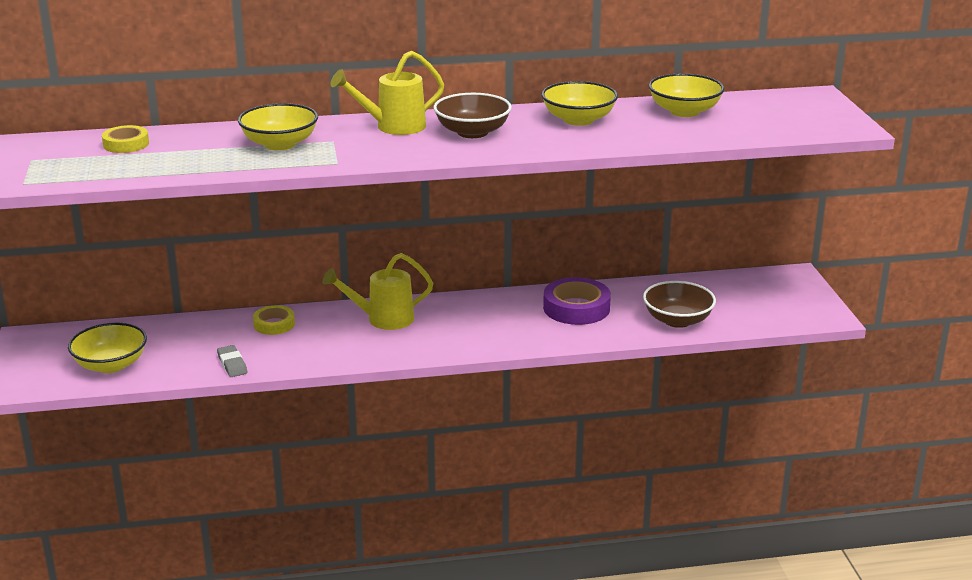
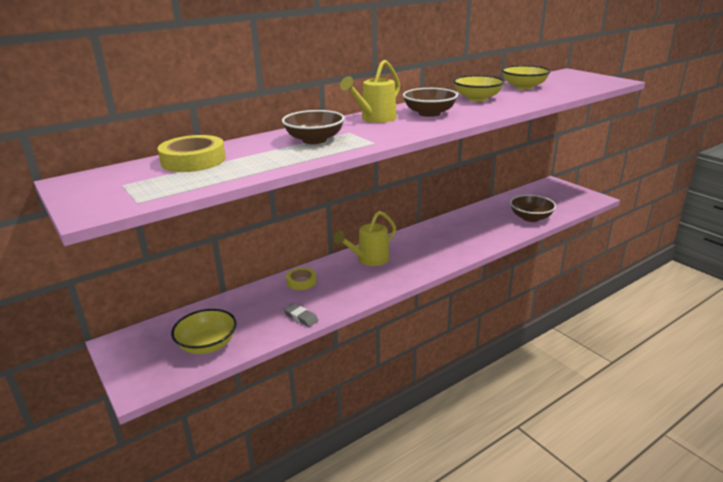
camera: 25 degrees left, 0 degrees up
(126, 144) = (193, 160): yellow tape -> yellow tape, size x1.67
(280, 144) = (314, 140): yellow bowl -> brown bowl
(576, 308) = (471, 225): purple tape -> none

